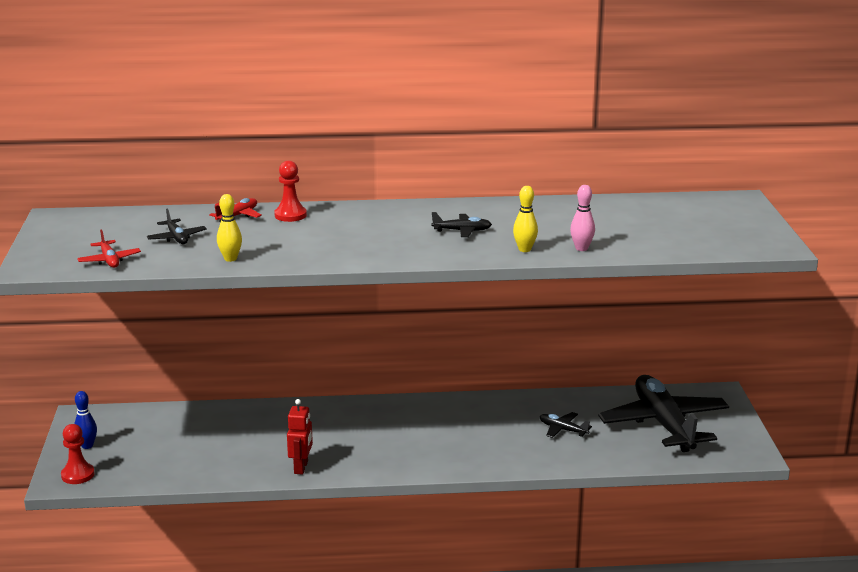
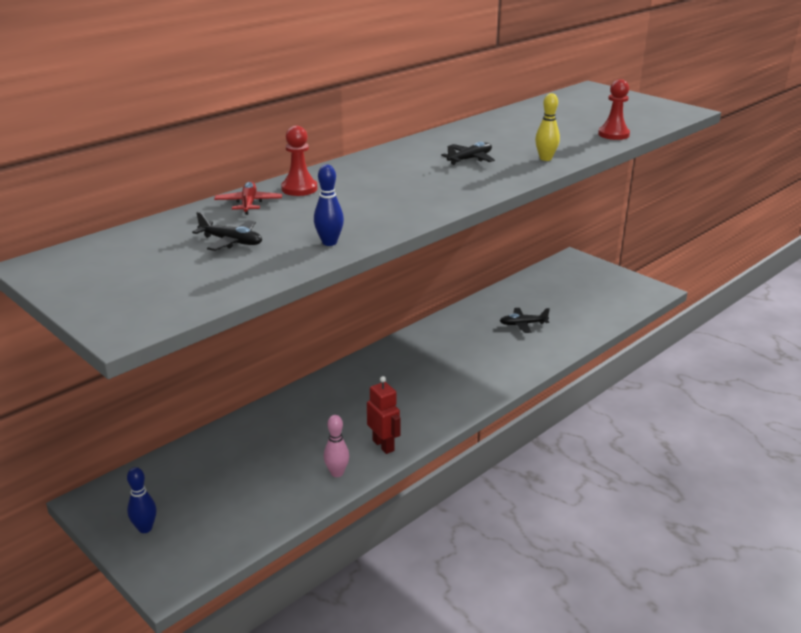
camera: 40 degrees left, 5 degrees up
(78, 475) = (179, 563): red pawn -> red pawn (613, 134)
(109, 260) = (205, 287): red plane -> none
(230, 259) = (329, 242): yellow bowling pin -> blue bowling pin
(581, 248) = (580, 146): pink bowling pin -> pink bowling pin (337, 473)
(664, 424) = (576, 293): black plane -> none

